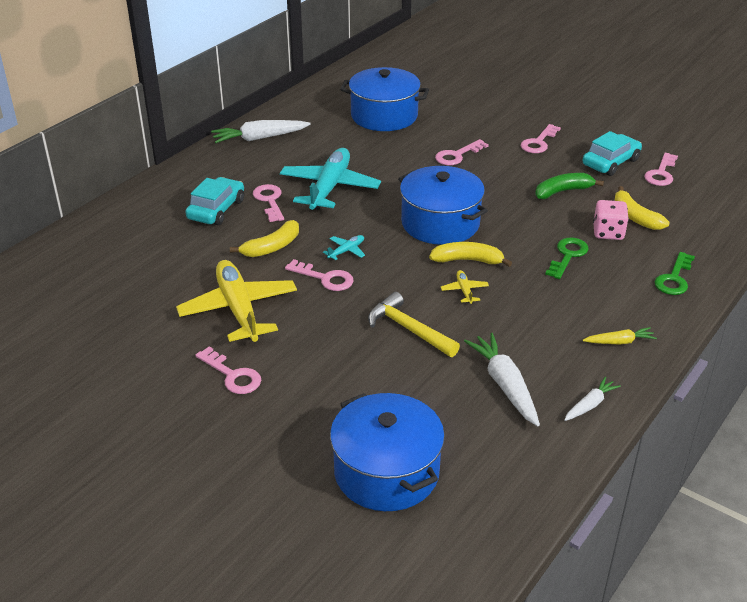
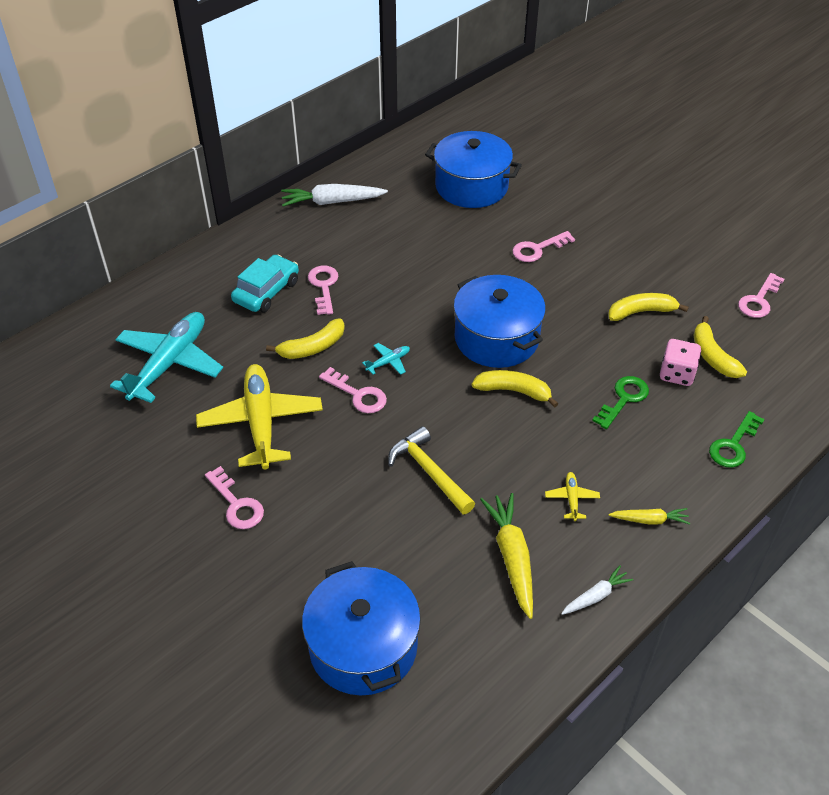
camera: 10 degrees right, 10 degrees up
(330, 187) = (390, 276): turquoise plane -> turquoise plane (169, 363)
(464, 290) = (500, 430): yellow plane -> yellow plane (571, 499)
(504, 385) = (512, 557): white carrot -> yellow carrot
(538, 142) = (632, 242): pink key -> none
(563, 191) = (641, 312): green banana -> yellow banana
(610, 162) = (706, 278): turquoise car -> none

